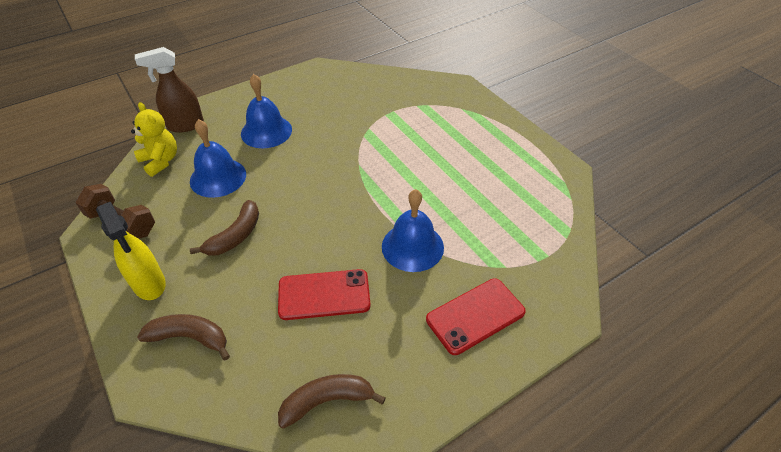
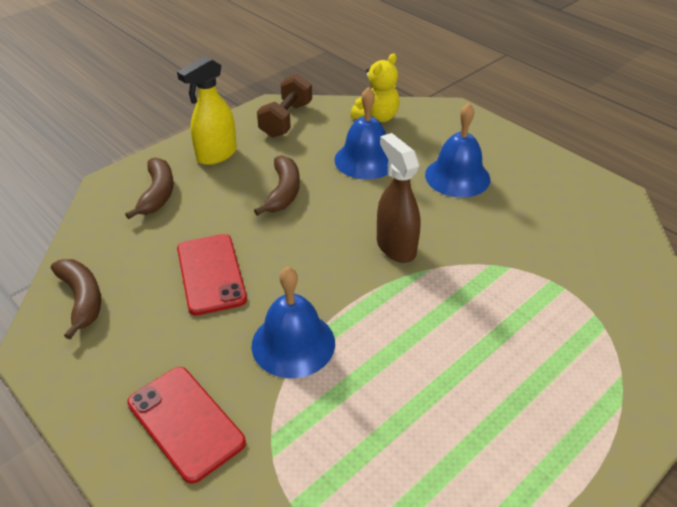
camera: 80 degrees right, 5 degrees down
(185, 125) = (439, 117): brown spray bottle -> brown spray bottle (395, 247)
(235, 236) = (283, 192): brown banana -> brown banana turned 105 degrees counterclockwise

